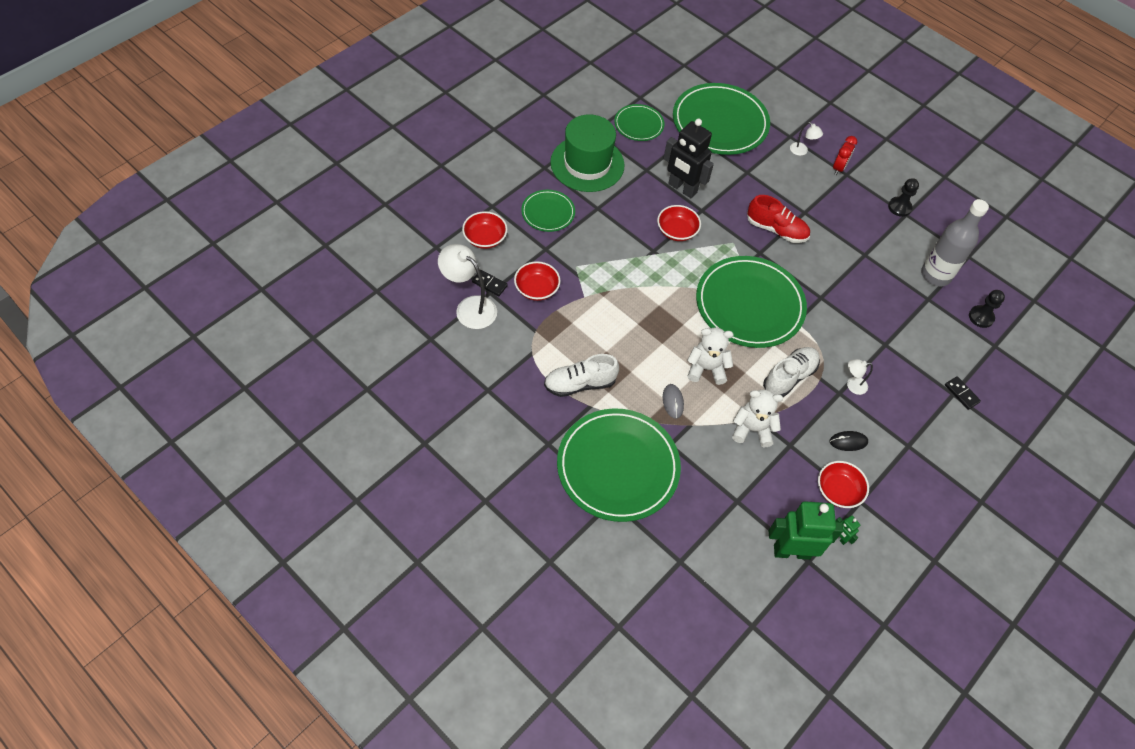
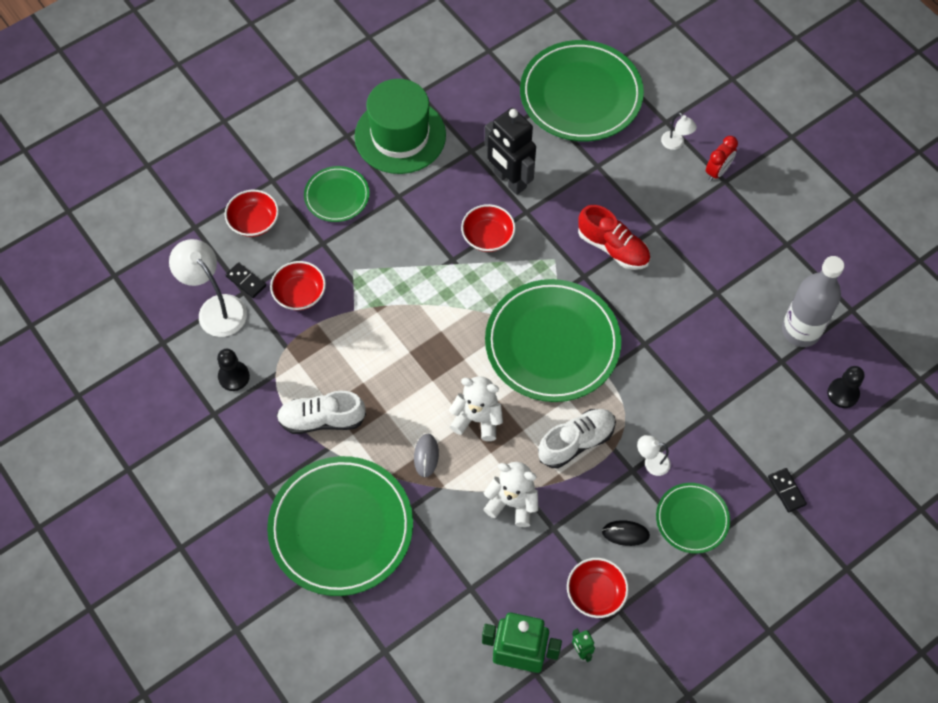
camera: 15 degrees right, 5 degrees up
(639, 125) = (477, 88): green plate -> green plate (692, 519)
(899, 207) = (781, 233): black pawn -> black pawn (234, 376)

